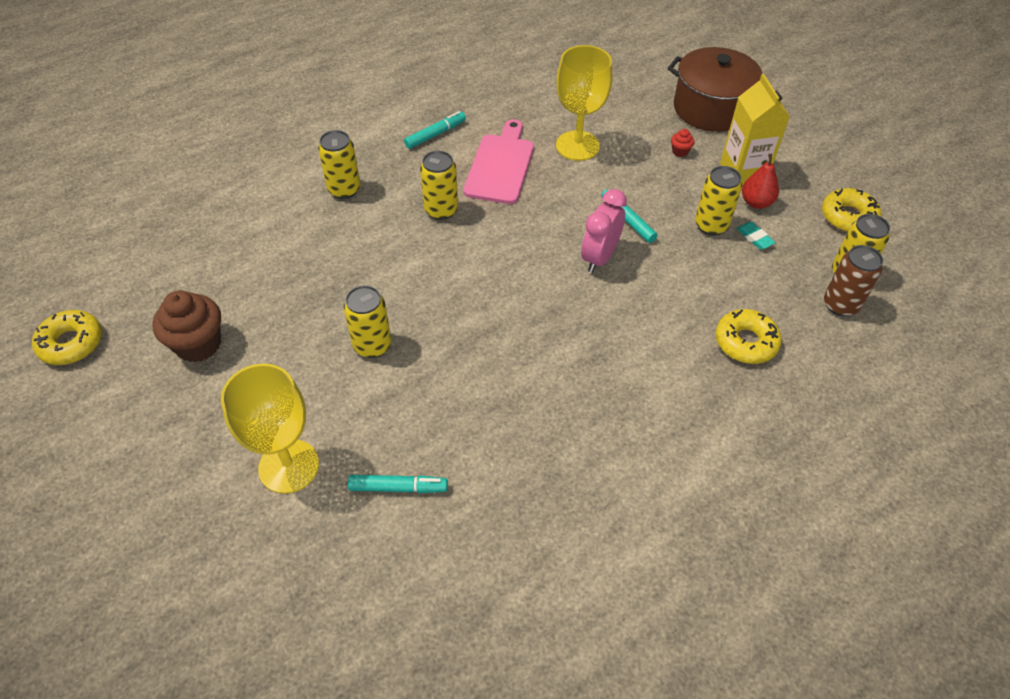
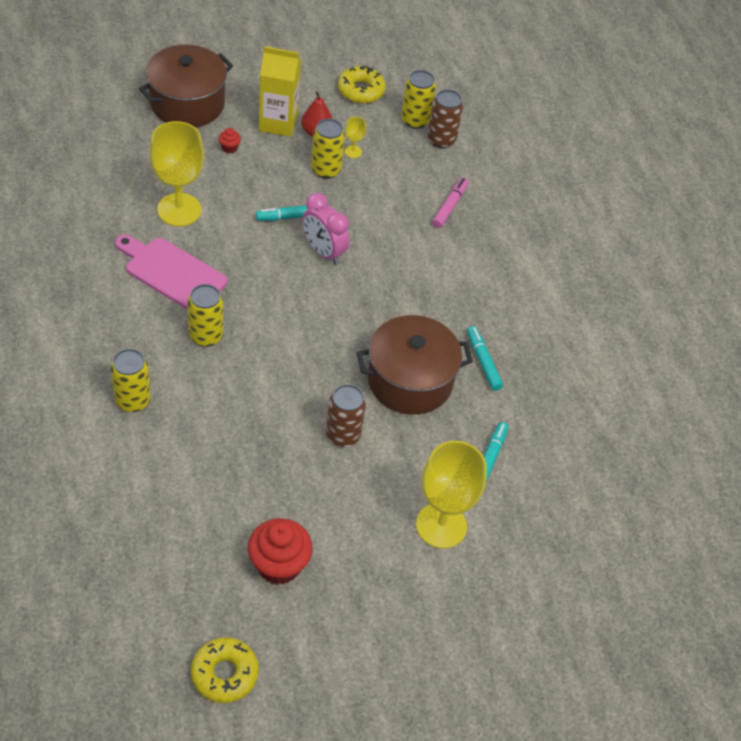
camera: 75 degrees left, 0 degrees up
(198, 344) = (279, 565): brown cupcake -> red cupcake
(372, 345) = (343, 435): yellow can -> brown can
(435, 134) = (95, 305): turquoise marker -> turquoise marker (483, 361)
(471, 380) = (410, 380): none -> brown pot
(745, 342) = (450, 206): yellow donut -> pink marker
(754, 238) = (353, 152): turquoise eraser -> yellow goblet

